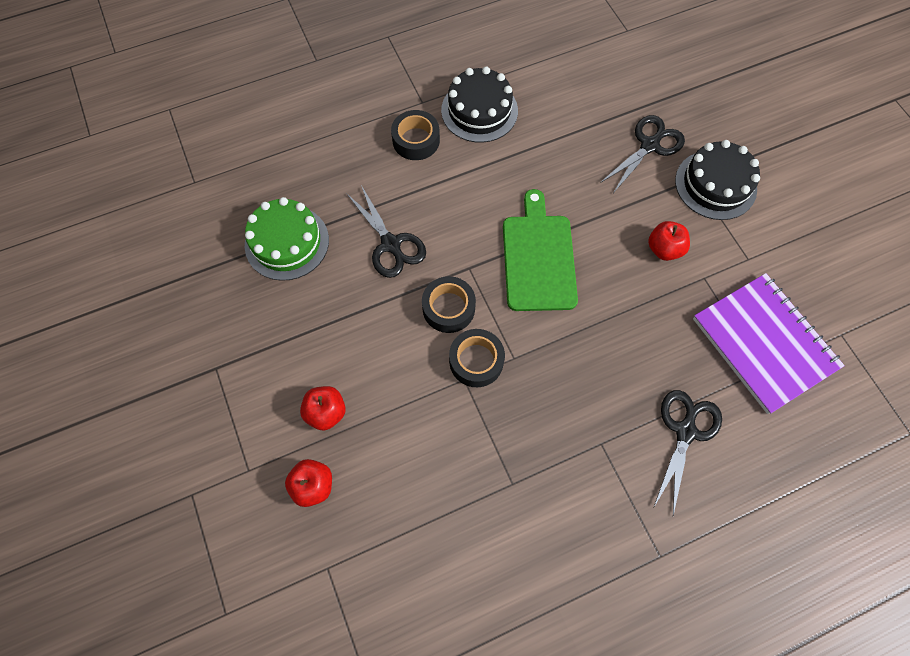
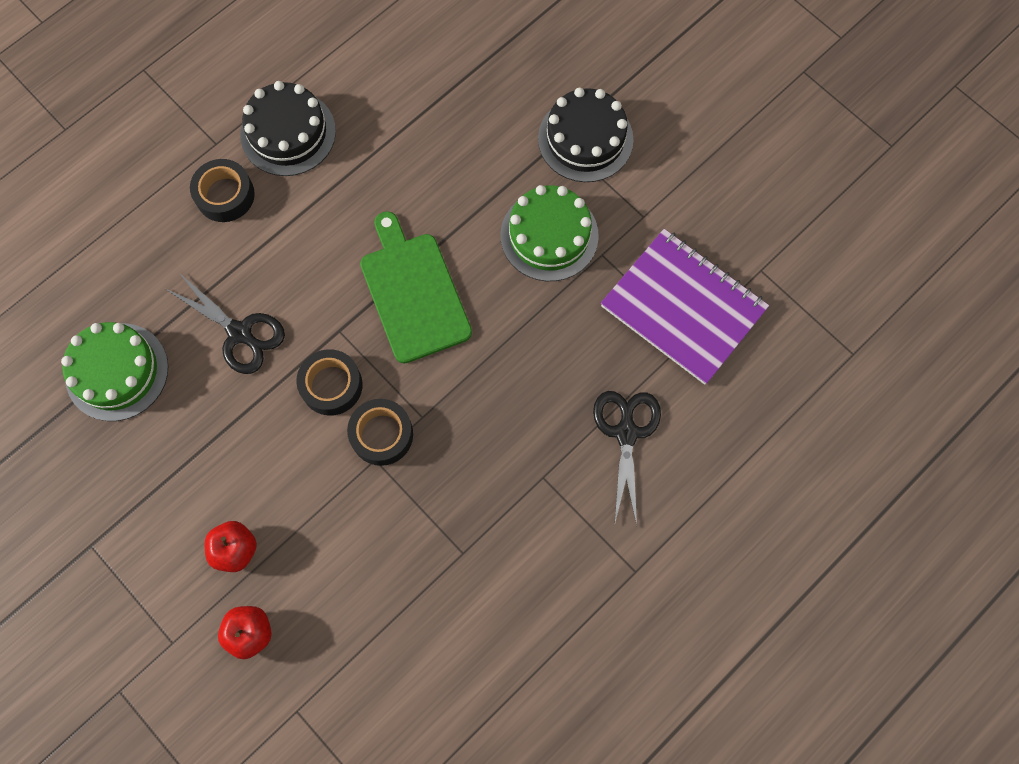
camera: 20 degrees left, 5 degrees up
(649, 145) = (499, 114): black scissors -> none
(664, 249) = (549, 235): red apple -> green cake

